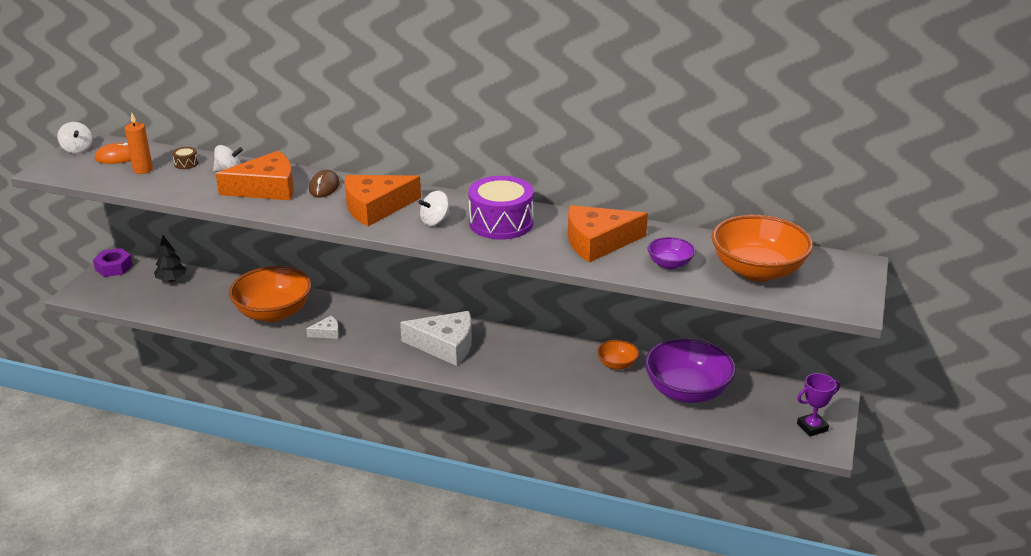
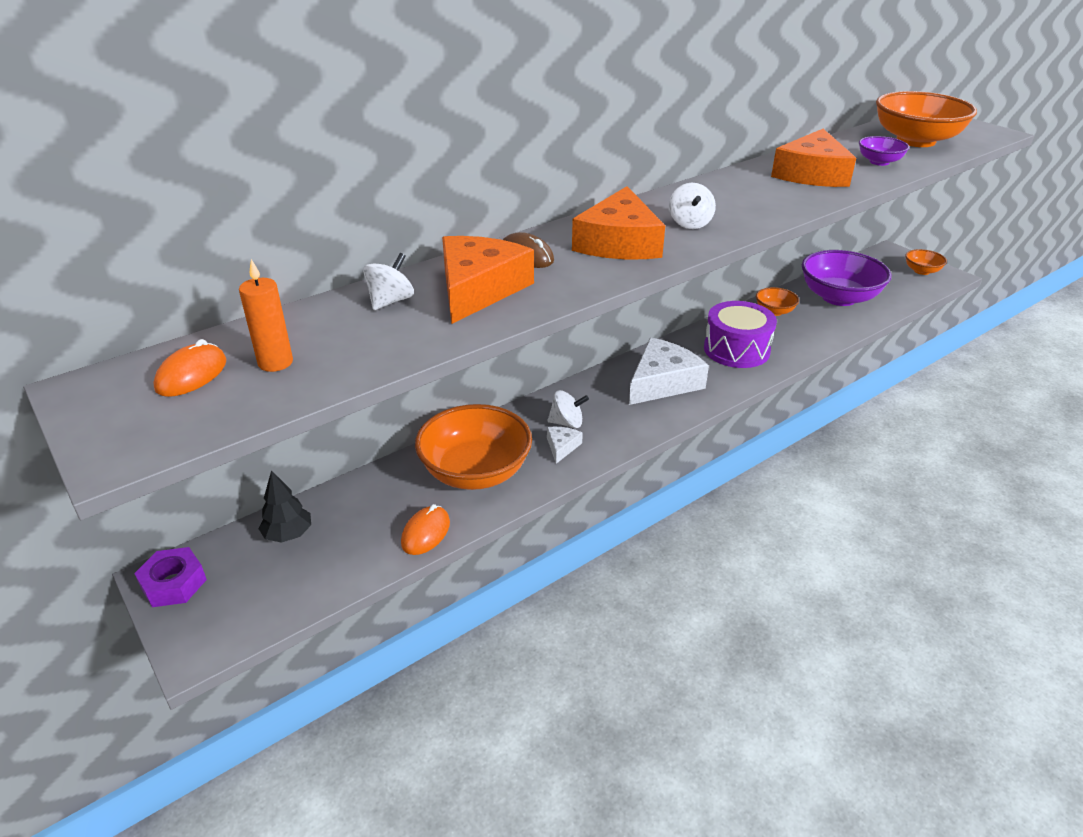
camera: 55 degrees left, 5 degrees up
(77, 149) = (91, 405): white spinning top -> white spinning top (567, 423)
(186, 164) = (312, 325): brown drum -> none
(205, 319) = (426, 533): none -> orange mouse
(501, 223) = (729, 198): purple drum -> purple drum (736, 349)
(812, 427) = (921, 271): purple trophy -> orange bowl

